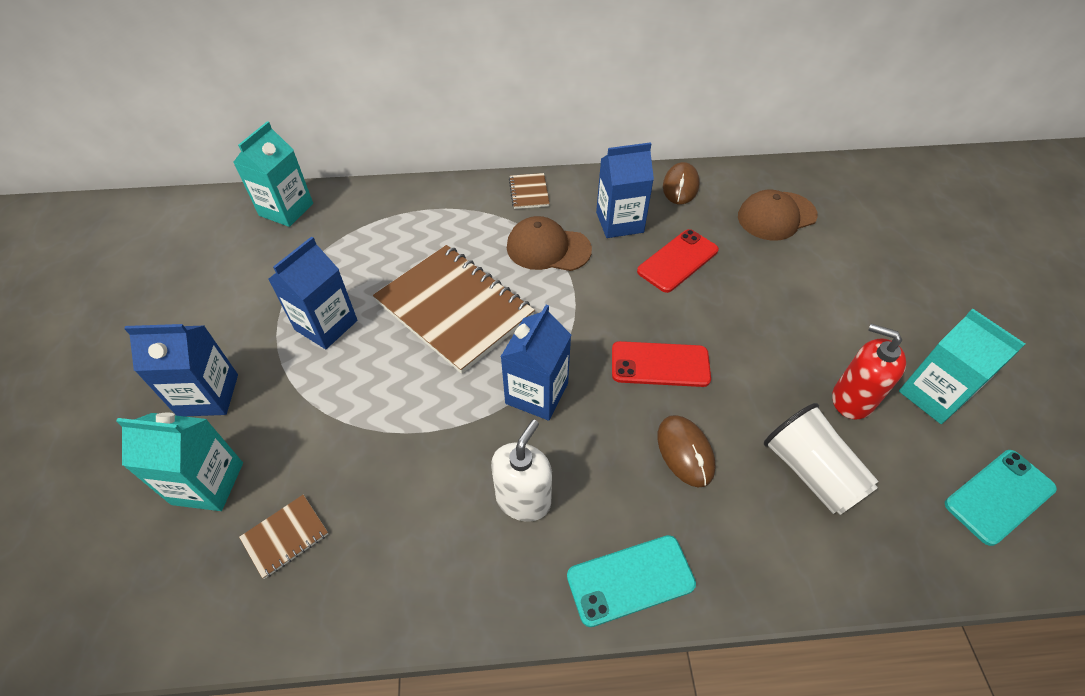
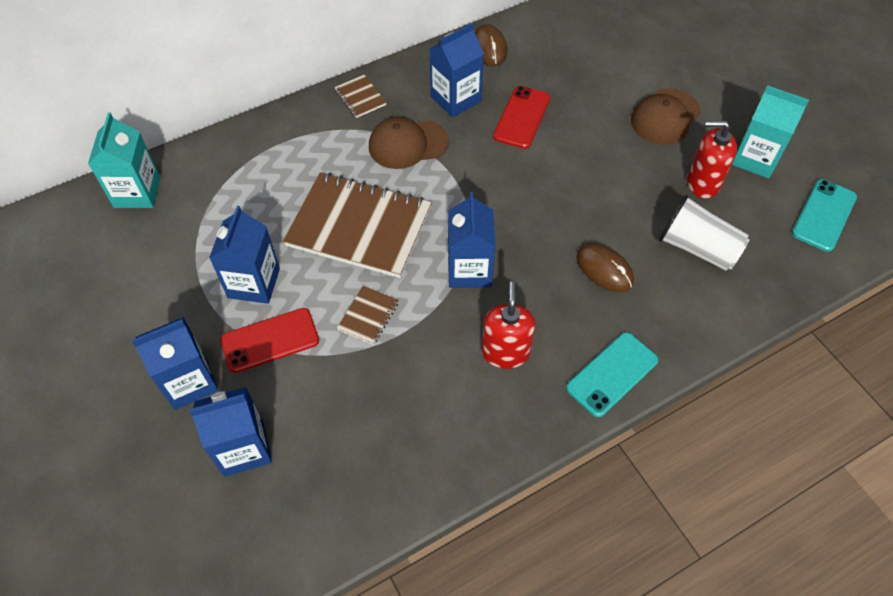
camera: 25 degrees left, 5 degrees up
(208, 483) = (243, 448): turquoise carton -> blue carton
(285, 536) = (338, 457): brown notebook -> brown notebook (368, 316)
(523, 499) = (505, 352): white soap dispenser -> red soap dispenser
(660, 364) = (552, 210): red phone -> red phone (270, 340)
(776, 216) = (581, 50): brown cap -> brown cap (665, 117)

